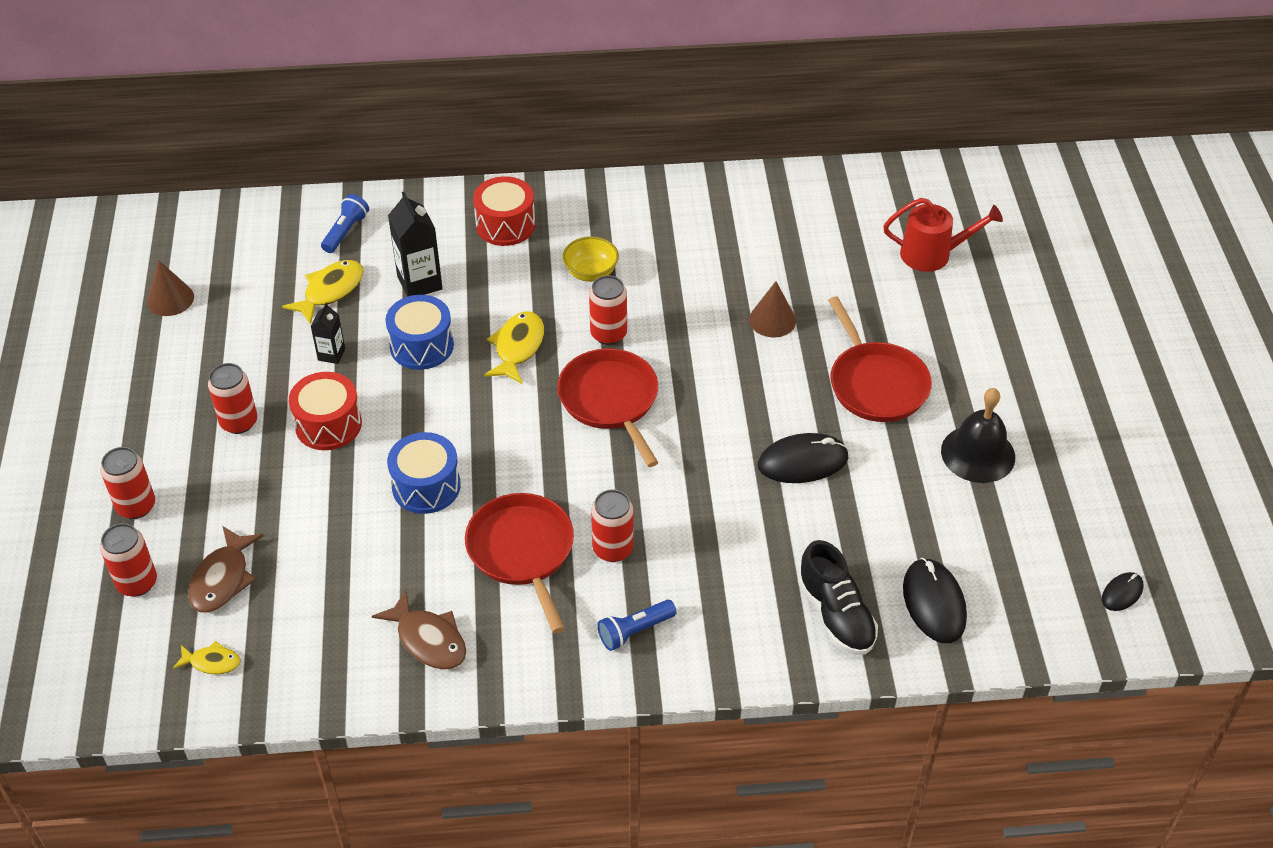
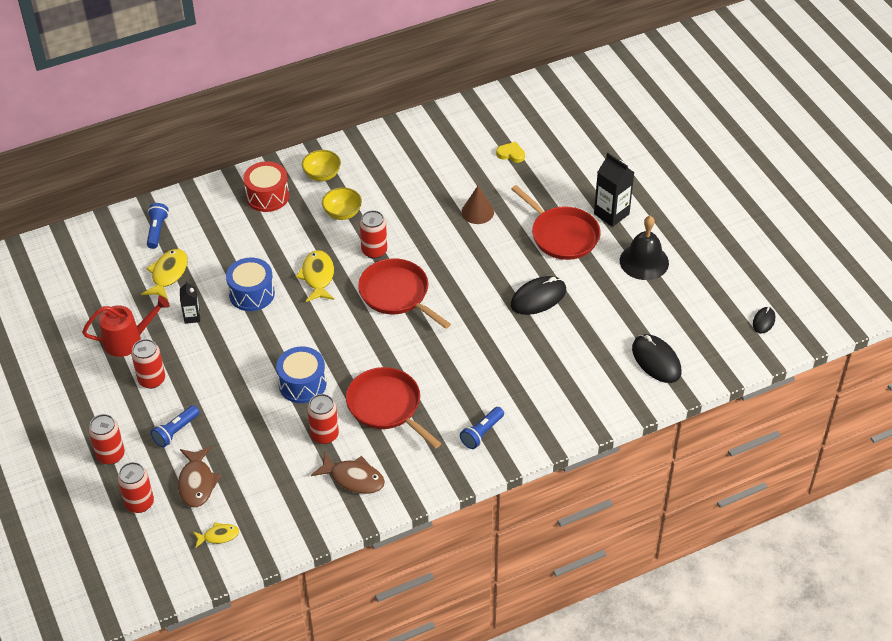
camera: 20 degrees left, 0 degrees up
(170, 299) = (55, 311): brown cone -> none
(232, 500) = (176, 431): none -> blue flashlight
(328, 424) = (215, 363): red drum -> none
(419, 283) = (228, 252): black carton -> black carton (611, 214)
(589, 216) = (322, 175): none -> yellow bowl
(613, 549) = (444, 387): red can -> red can (324, 435)
(836, 615) = (600, 385): black shoe -> none
(854, 254) = (511, 154): none -> yellow heart
(933, 254) = (561, 140): red watering can -> red watering can (128, 340)

